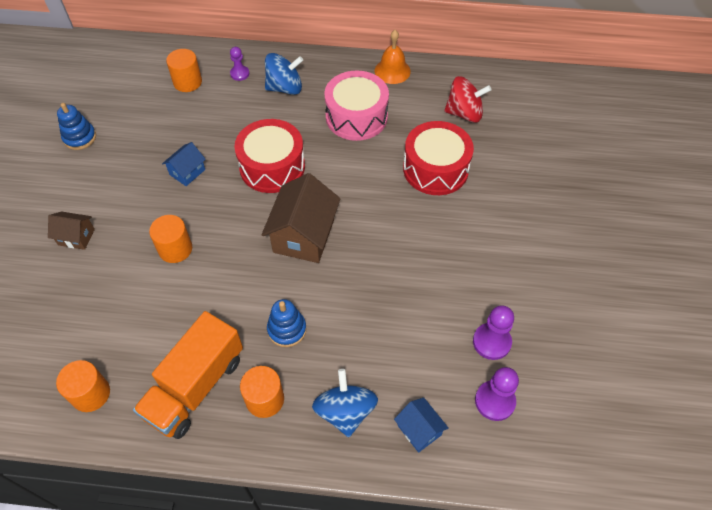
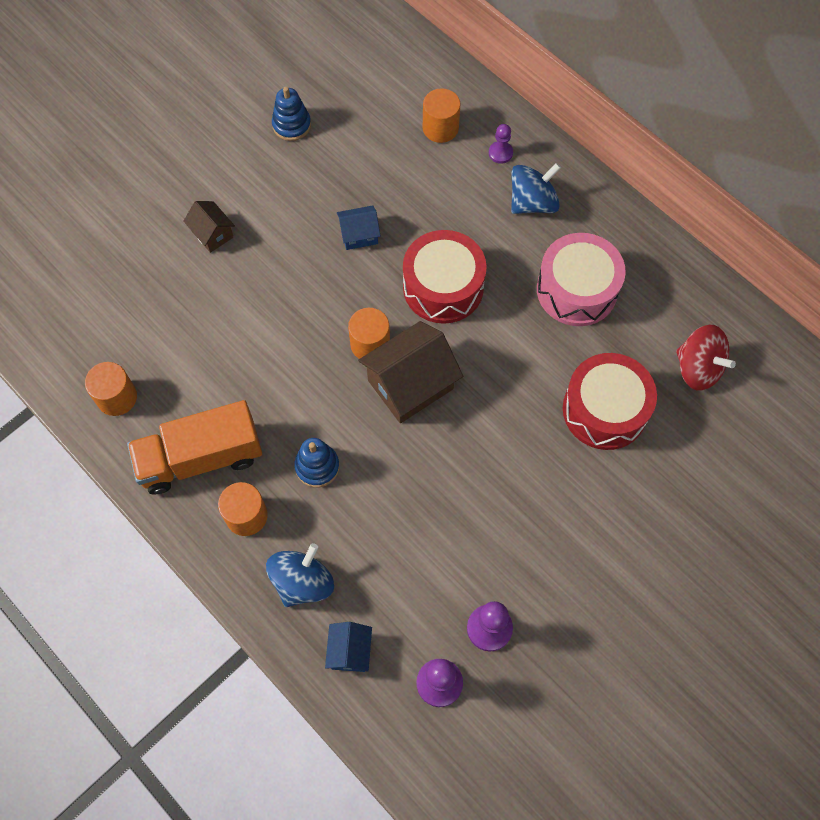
camera: 40 degrees right, 10 degrees up
(175, 249) = (286, 310): orange cylinder -> orange cylinder (370, 344)
(285, 88) = (532, 202): blue spinning top -> blue spinning top turned 60 degrees counterclockwise
(392, 71) = (666, 260): orange bell -> none

